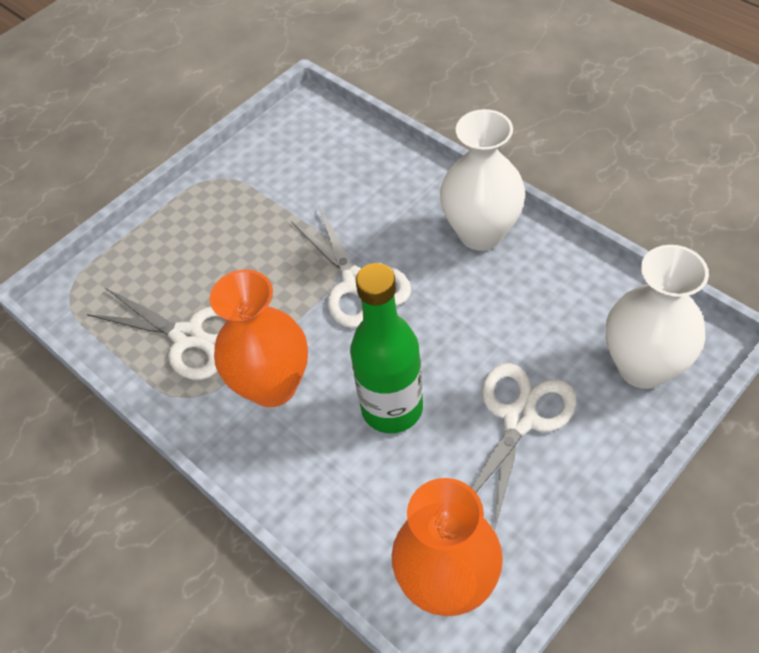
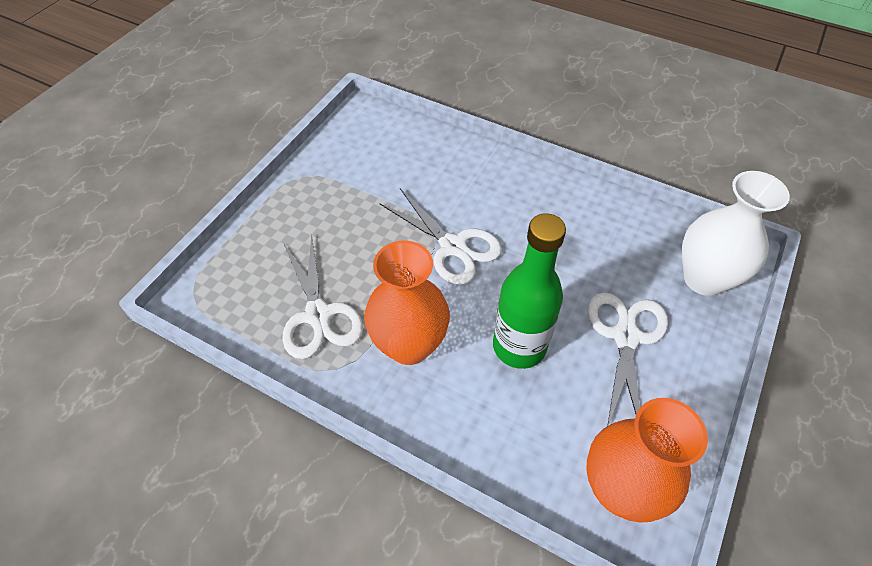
camera: 20 degrees left, 0 degrees up
(188, 337) = (318, 315): white scissors -> white scissors turned 60 degrees clockwise
(481, 233) = (540, 193): white vase -> none

